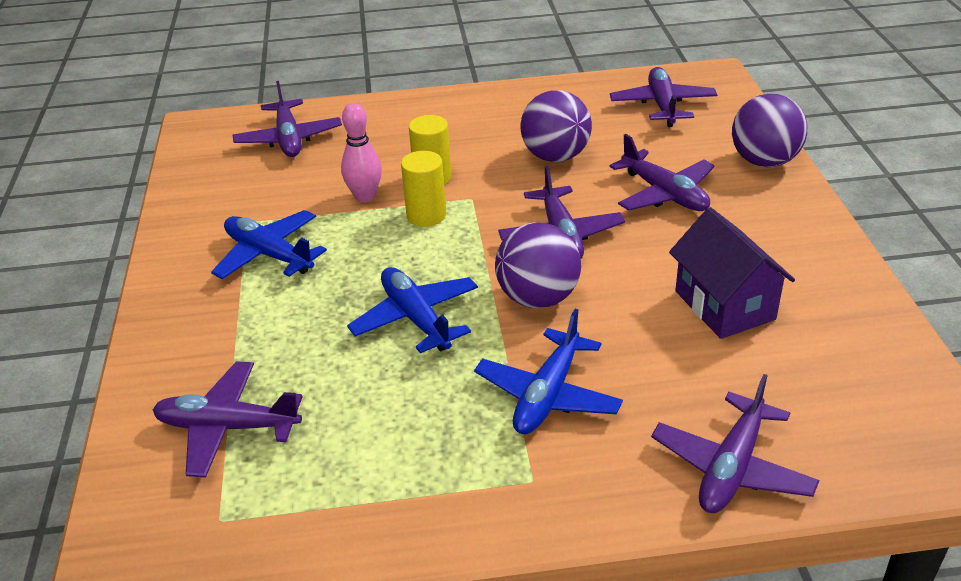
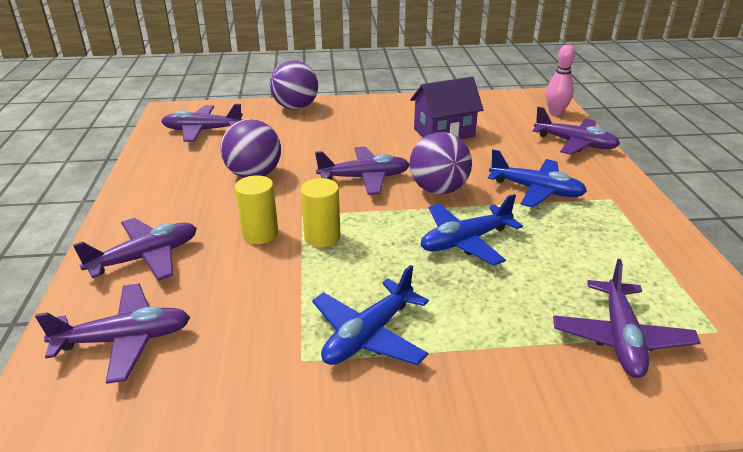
camera: 90 degrees left, 5 degrees down
(365, 196) = (279, 273): pink bowling pin -> pink bowling pin (555, 113)
(664, 194) = (322, 139): purple plane -> purple plane (145, 257)

